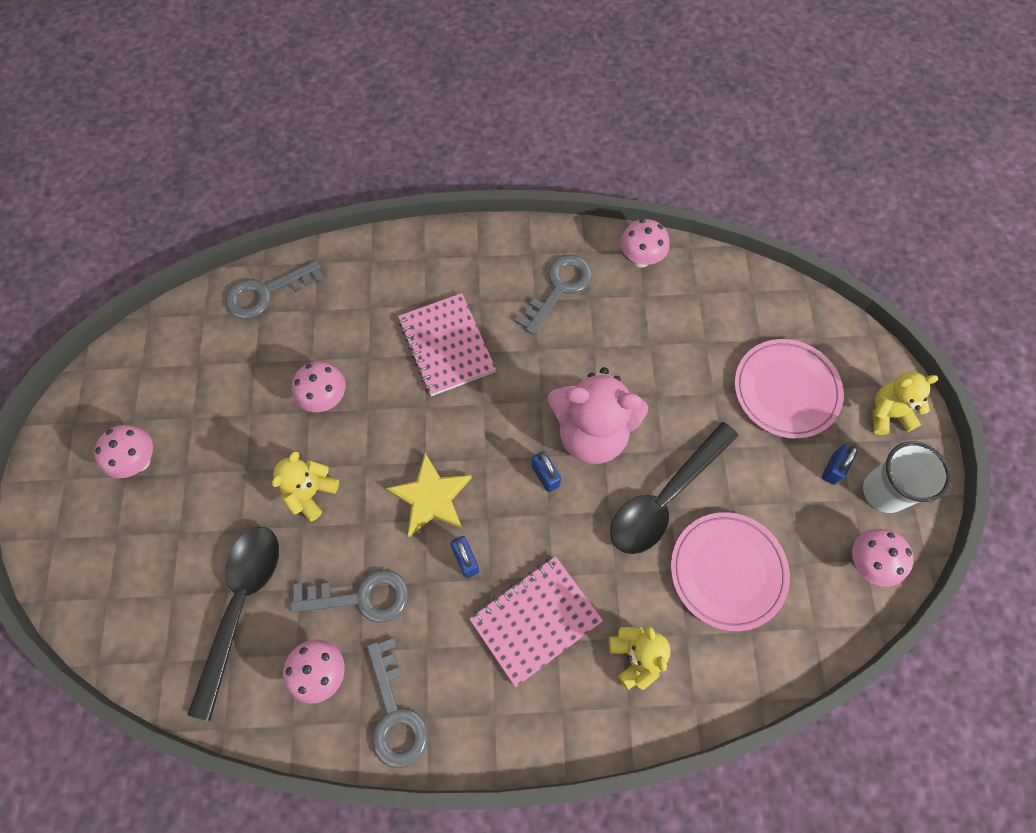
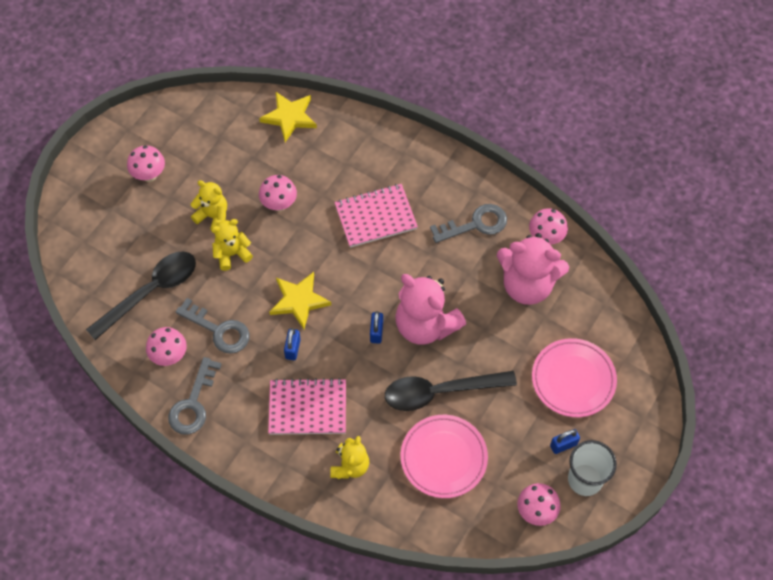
camera: 35 degrees right, 5 degrees down
(266, 293) = (289, 117): grey key -> yellow star
(446, 346) = (375, 217): pink notebook -> pink notebook turned 60 degrees clockwise
(661, 320) = (527, 285): none -> pink teddy bear
(888, 414) = (630, 437): yellow teddy bear -> yellow teddy bear (213, 216)

